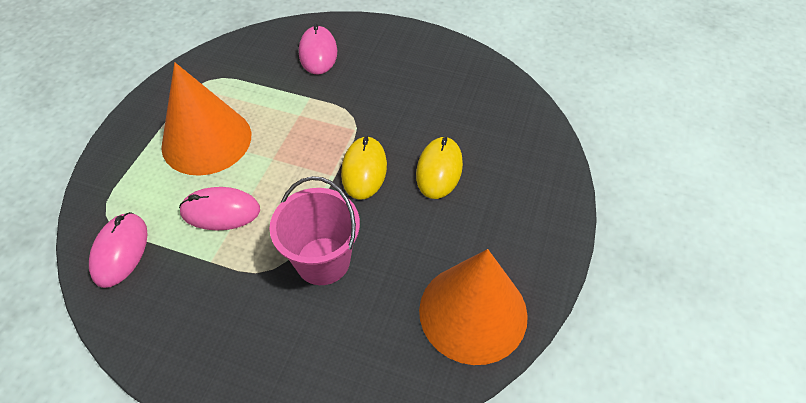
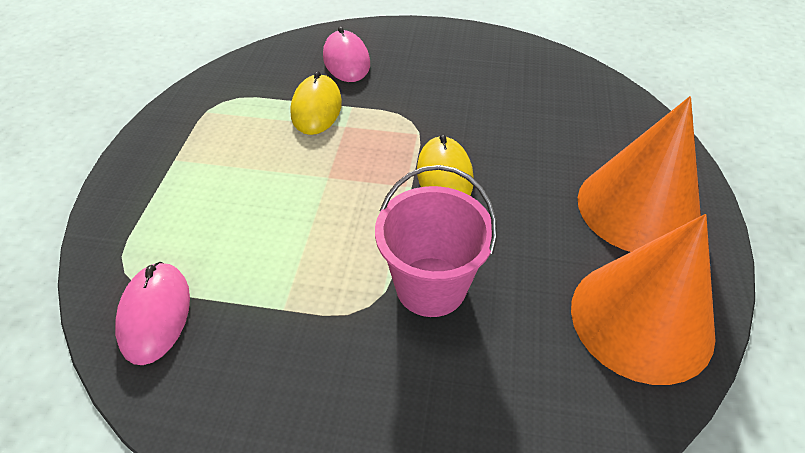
camera: 10 degrees left, 5 degrees down
(206, 140) = (238, 167): orange cone -> orange cone (638, 208)
(220, 211) = (279, 246): pink mouse -> none
(439, 169) = (533, 164): yellow mouse -> yellow mouse (316, 108)

